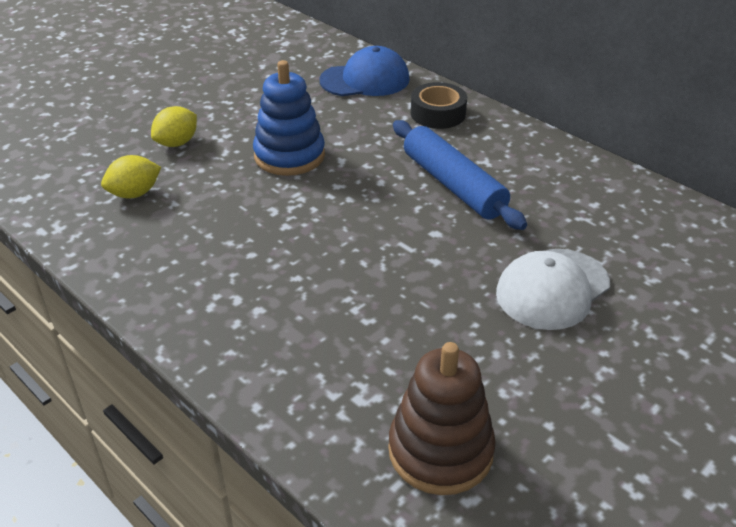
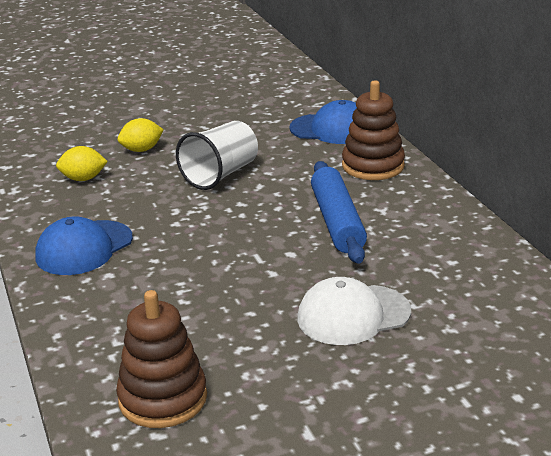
camera: 25 degrees right, 10 degrees down
(203, 283) = (84, 248): none -> blue cap
(289, 156) = (220, 175): blue stacking toy -> white cup
(438, 114) = (373, 166): black tape -> brown stacking toy

